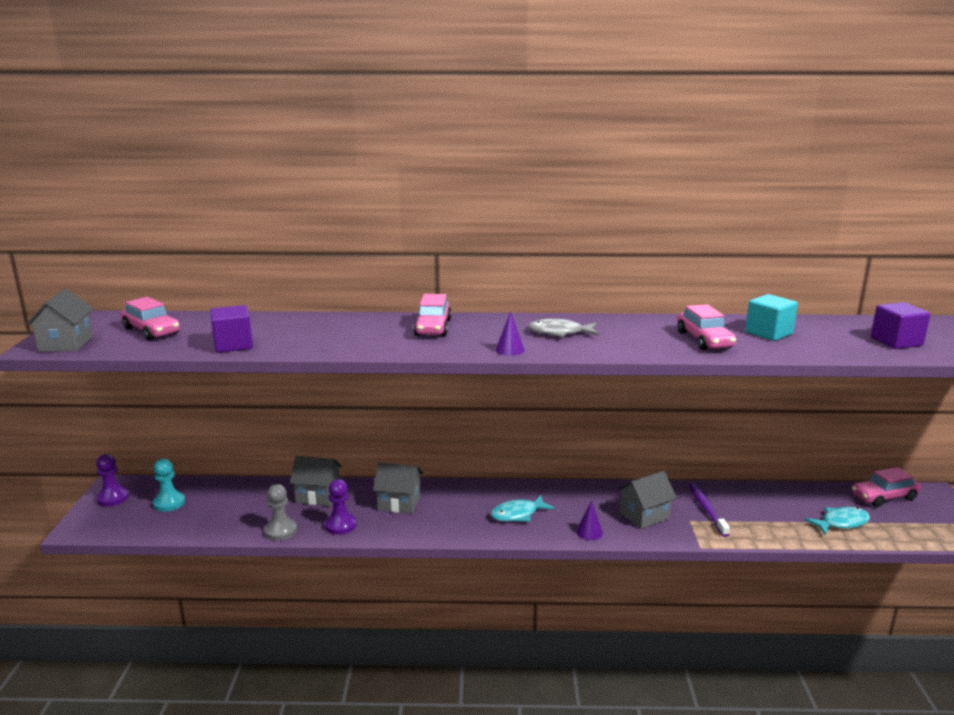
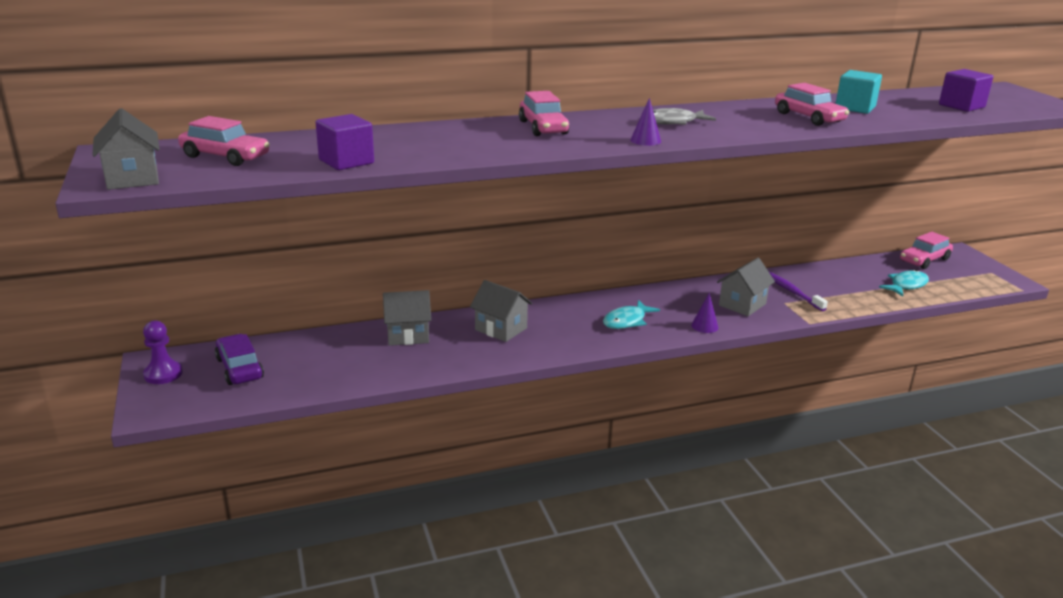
camera: 20 degrees left, 5 degrees up
(169, 503) = (239, 368): turquoise pawn -> purple car
(281, 530) = (395, 374): grey pawn -> none
(340, 525) = (456, 359): purple pawn -> none
(399, 503) = (501, 329): grey house -> grey house turned 45 degrees clockwise

